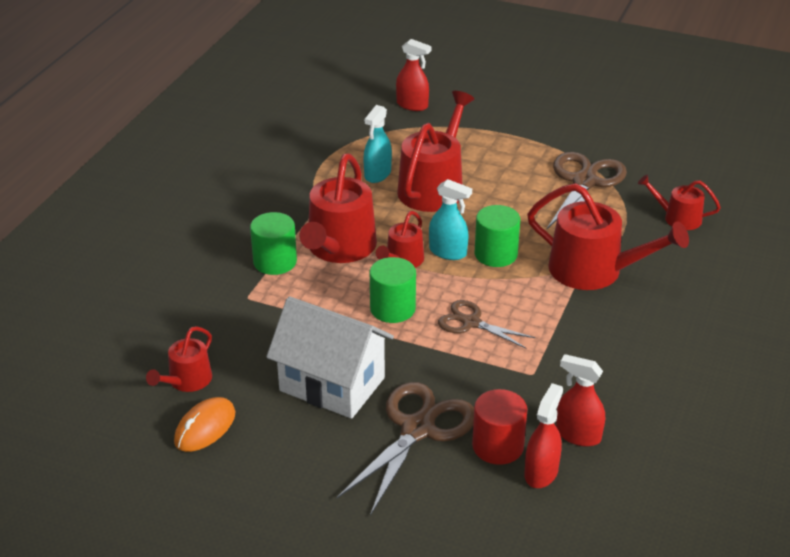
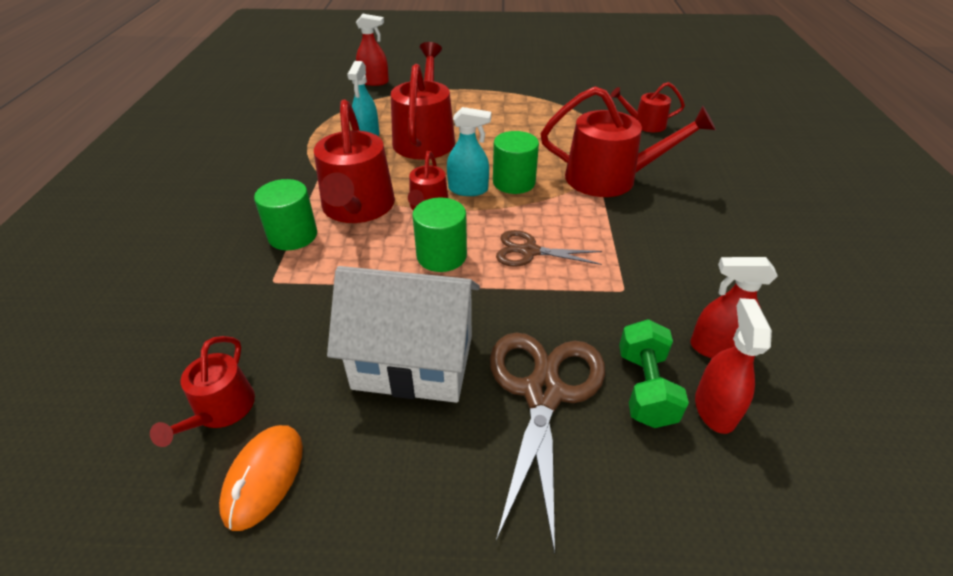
camera: 20 degrees left, 5 degrees up
(498, 446) = (645, 388): red cylinder -> green dumbbell
(584, 182) = (551, 112): brown scissors -> none

